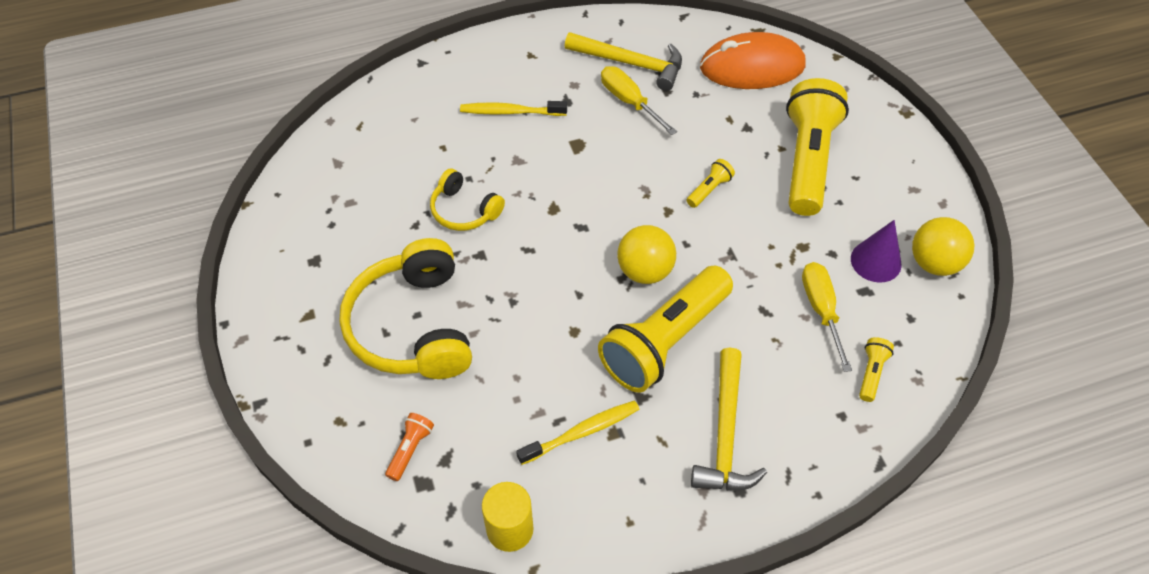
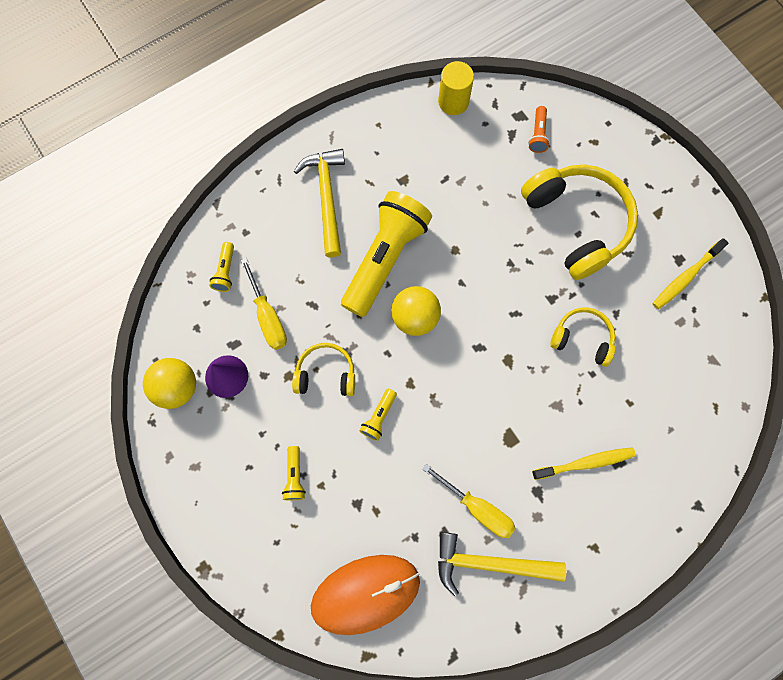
camera: 165 degrees right, 20 degrees up
(581, 432) = (426, 174): yellow toothbrush -> yellow toothbrush (685, 277)
(760, 239) = (326, 374): none -> yellow headphones
(807, 160) = (295, 476): yellow flashlight -> yellow flashlight, size x0.40

